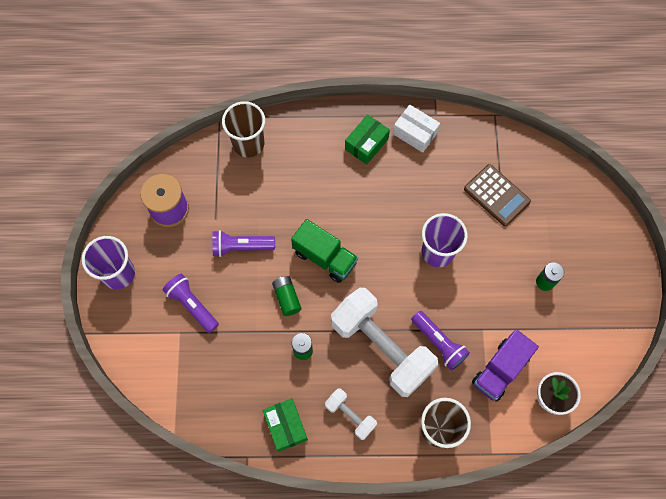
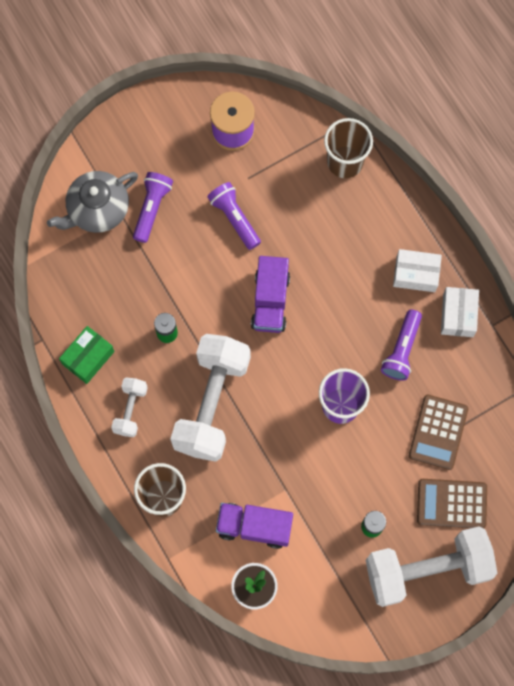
camera: 60 degrees right, 5 degrees up
(118, 274) = (143, 125): purple cup -> none
(164, 349) = (97, 209): none -> grey teapot
(287, 298) = (209, 289): green battery -> none
(325, 257) = (270, 301): green truck -> purple truck
(366, 144) = (415, 274): green box -> white box
(439, 343) = (247, 455): purple flashlight -> purple flashlight (402, 350)
(556, 216) = (451, 504): none -> brown calculator
(598, 261) = (427, 569): none -> white dumbbell

